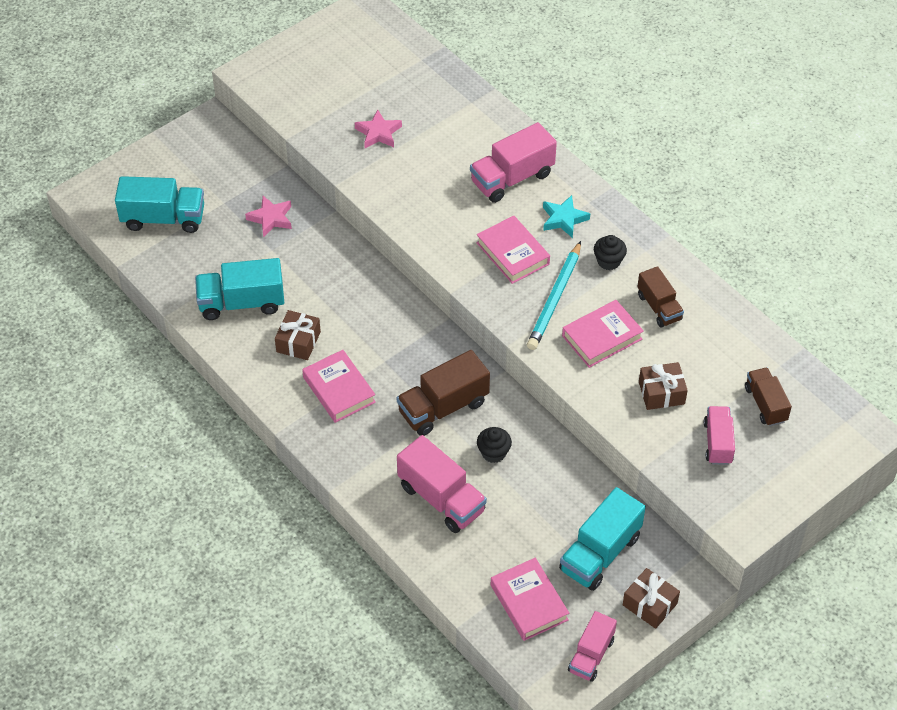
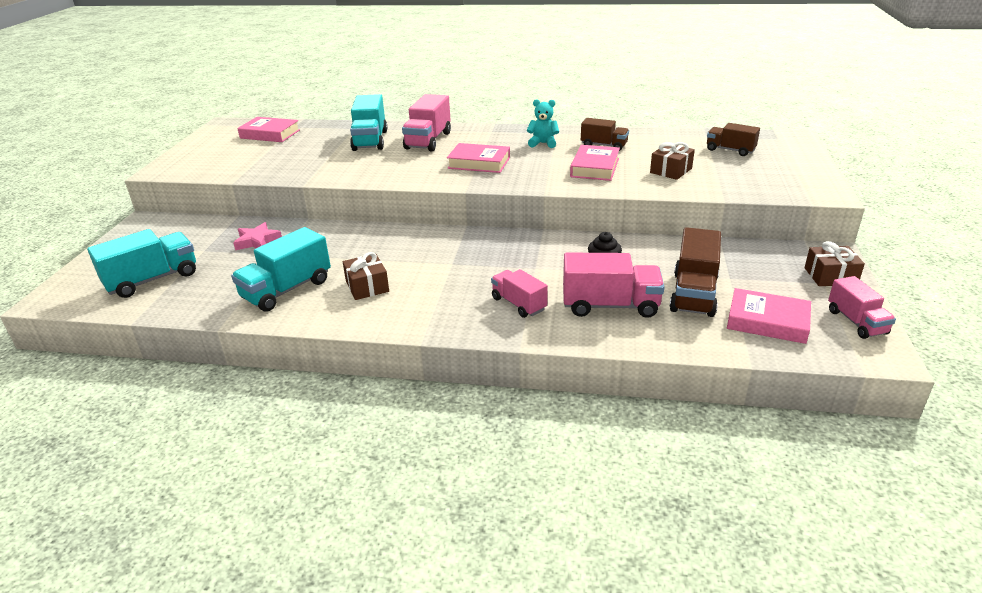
camera: 40 degrees left, 20 degrees down
(339, 390) = (439, 293): pink book -> pink book (270, 134)
(378, 133) = (305, 157): pink star -> none
(443, 407) = (531, 263): brown truck -> brown truck (693, 294)
(555, 299) = (538, 167): turquoise pencil -> none
(564, 219) = (487, 141): turquoise star -> none
(600, 553) = (756, 271): turquoise truck -> turquoise truck (370, 140)
(608, 261) = (543, 143): black cupcake -> turquoise teddy bear
(718, 443) = (739, 172): pink truck -> pink truck (518, 304)

